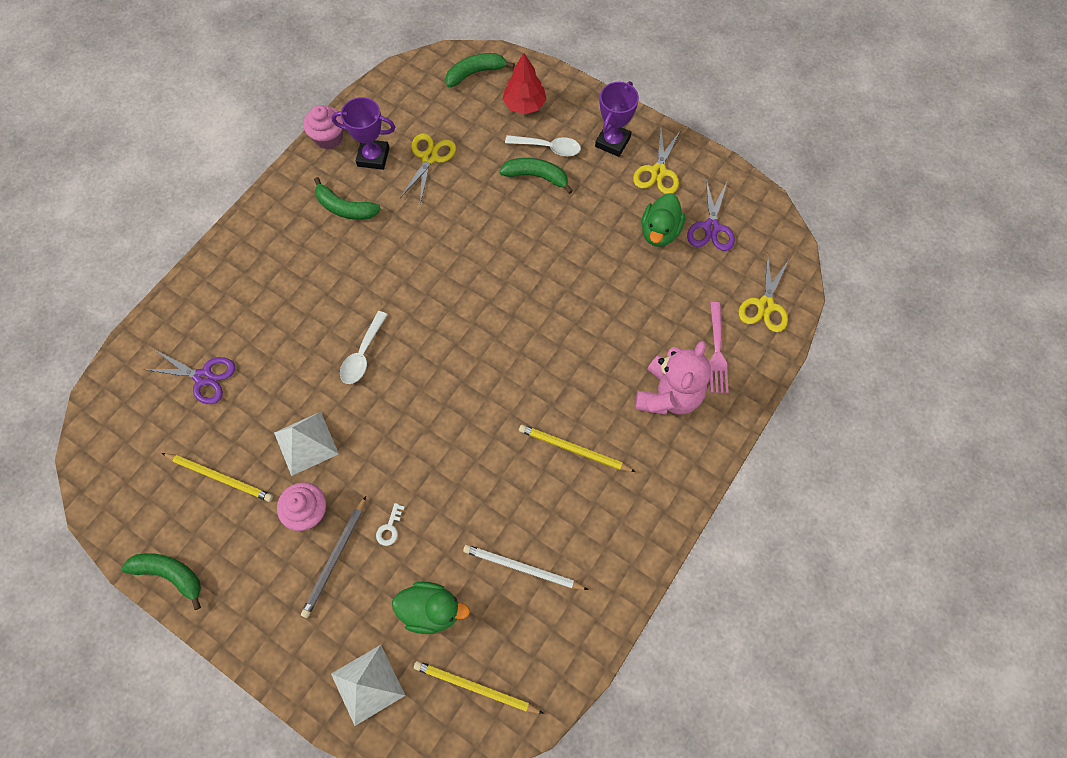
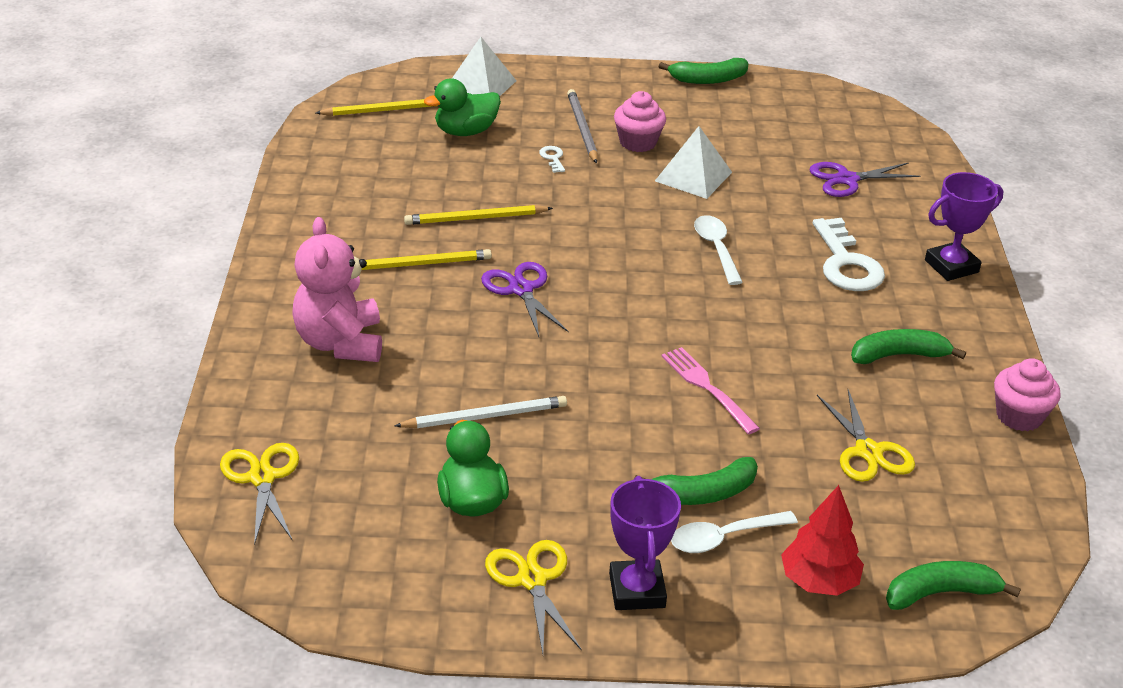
camera: 145 degrees right, 30 degrees down
(220, 477) = (741, 133): yellow pencil -> yellow pencil (475, 218)
(294, 295) = (846, 263): none -> white key
(373, 157) = (937, 420): purple trophy -> purple trophy (951, 266)
(475, 73) = (940, 593): green banana -> green banana turned 135 degrees counterclockwise
(522, 568) = (403, 177): white pencil -> white pencil (485, 416)
(711, 227) = (398, 539): purple scissors -> purple scissors (521, 289)
(717, 351) = (303, 404): pink fork -> pink fork (707, 388)

